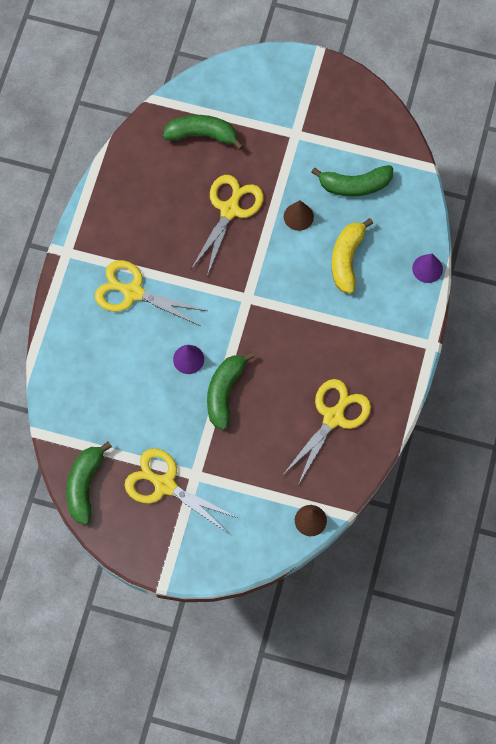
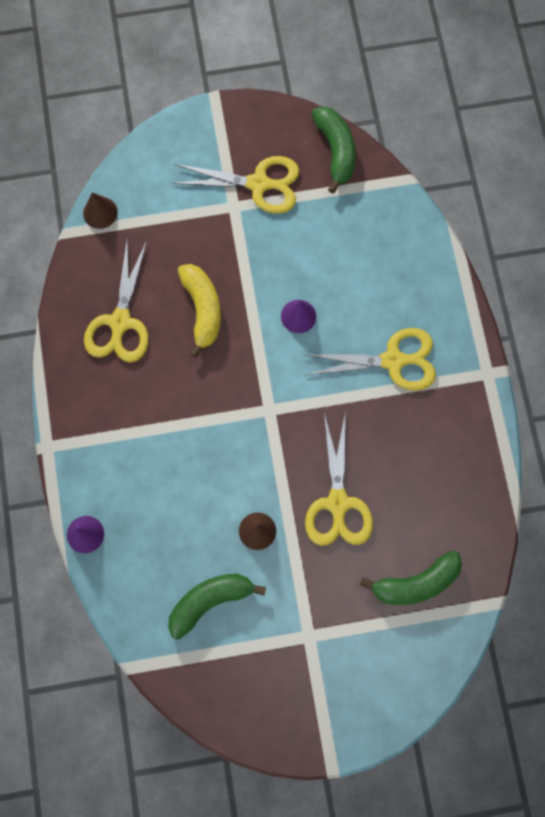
camera: 155 degrees right, 5 degrees up
(224, 392) = (244, 298): green banana -> none
(347, 259) = (180, 504): yellow banana -> yellow banana (202, 309)

